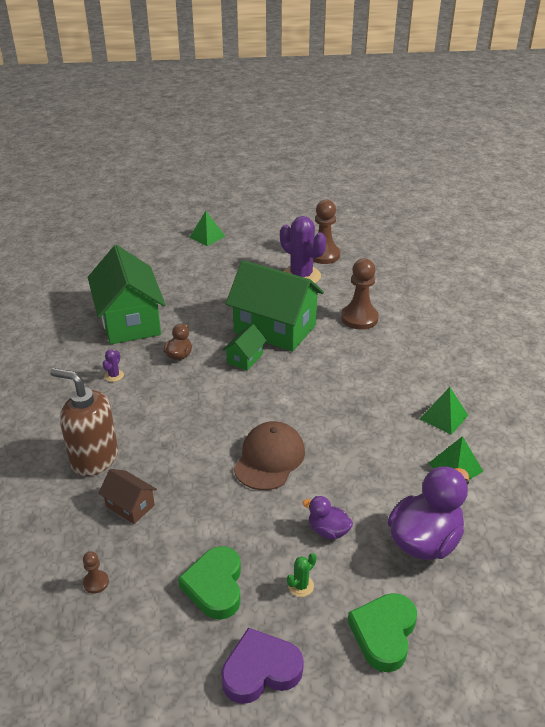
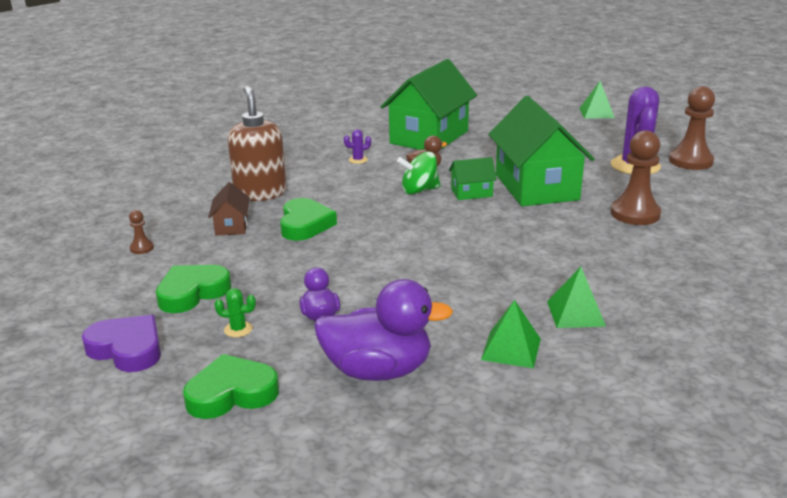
camera: 50 degrees right, 10 degrees down
(183, 464) = (305, 225): none -> green heart
(208, 378) = (419, 190): none -> green spinning top
(269, 458) = (366, 254): brown cap -> none

